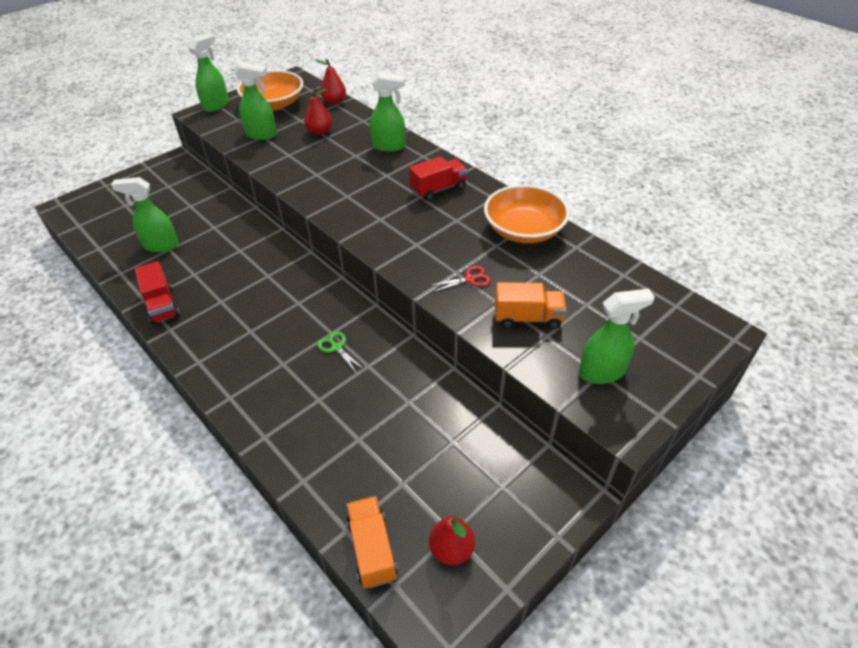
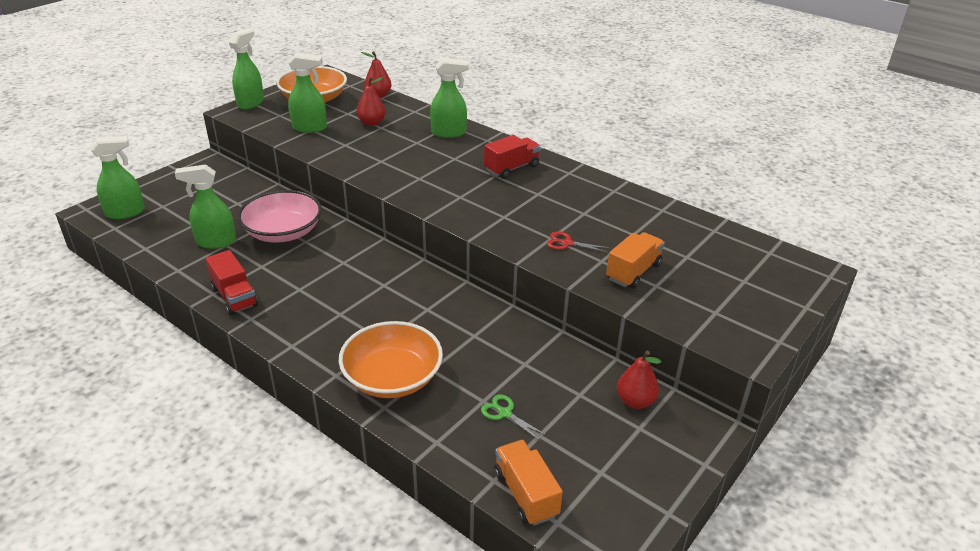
camera: 10 degrees left, 10 degrees down
(222, 239) = (283, 232): none -> pink bowl
(336, 347) = (437, 322): green scissors -> green scissors (505, 413)
(451, 549) = (605, 485): red pear -> red pear (635, 401)
(470, 279) = (567, 243): red scissors -> red scissors turned 135 degrees counterclockwise
(523, 230) = (607, 198): orange bowl -> orange bowl (392, 377)
(527, 318) = (633, 272): orange truck -> orange truck turned 45 degrees counterclockwise
(602, 372) = (717, 311): green spray bottle -> green spray bottle (126, 212)

